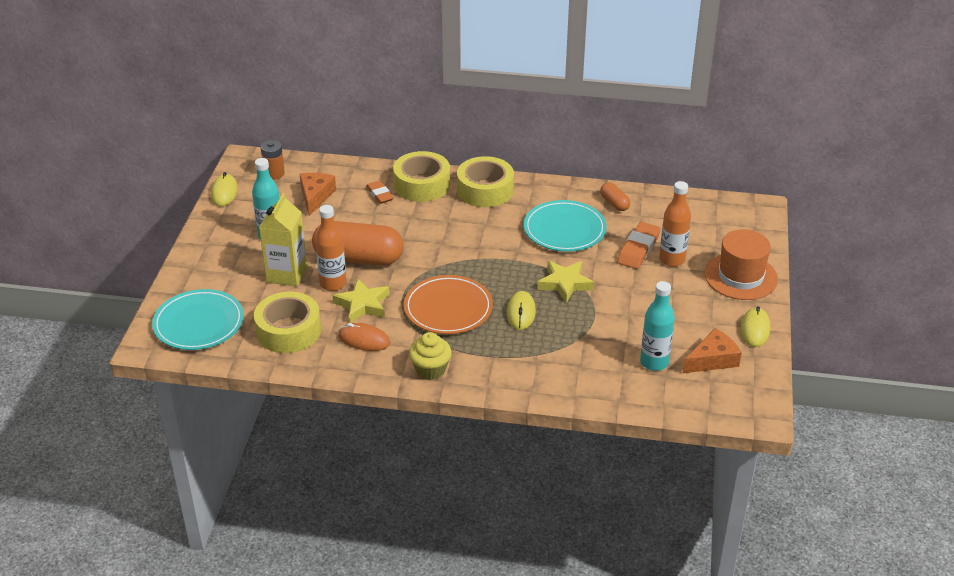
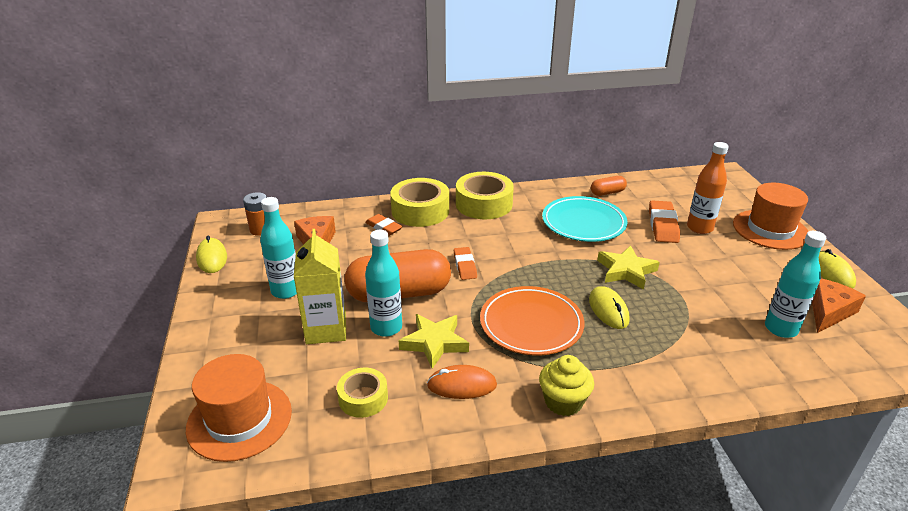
camera: 20 degrees left, 5 degrees down
(199, 323) = (239, 419): turquoise plate -> orange hat
(288, 331) = (363, 398): yellow tape -> yellow tape, size x0.59
(333, 284) = (386, 327): orange bottle -> turquoise bottle
(427, 247) = (465, 266): none -> orange eraser
(614, 203) = (607, 192): orange capsule -> orange capsule turned 60 degrees counterclockwise

